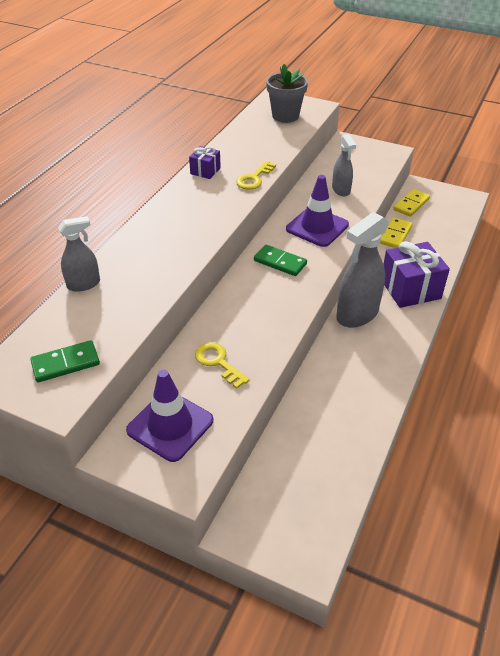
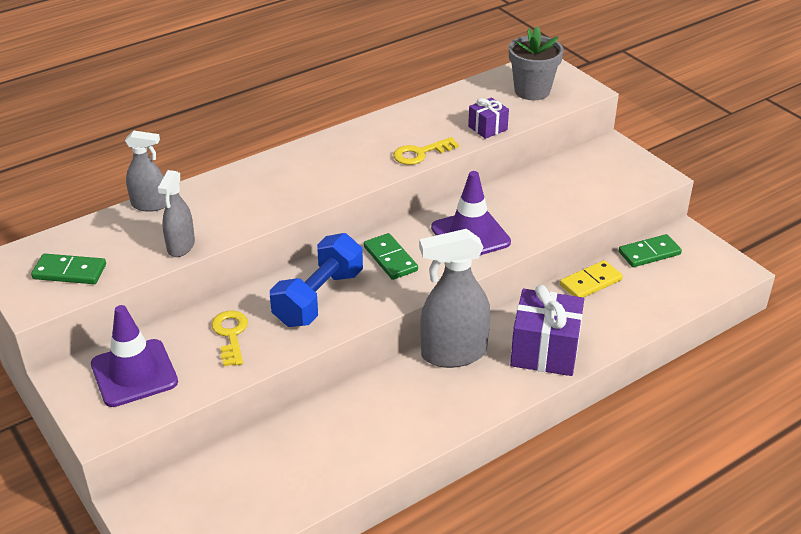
camera: 30 degrees right, 5 degrees down
(205, 171) = (376, 128): purple gift -> purple gift (487, 128)
(257, 309) = (318, 298): none -> blue dumbbell
(341, 190) = (542, 202): grey spray bottle -> grey spray bottle (181, 246)
(411, 204) = (649, 253): yellow domino -> green domino

